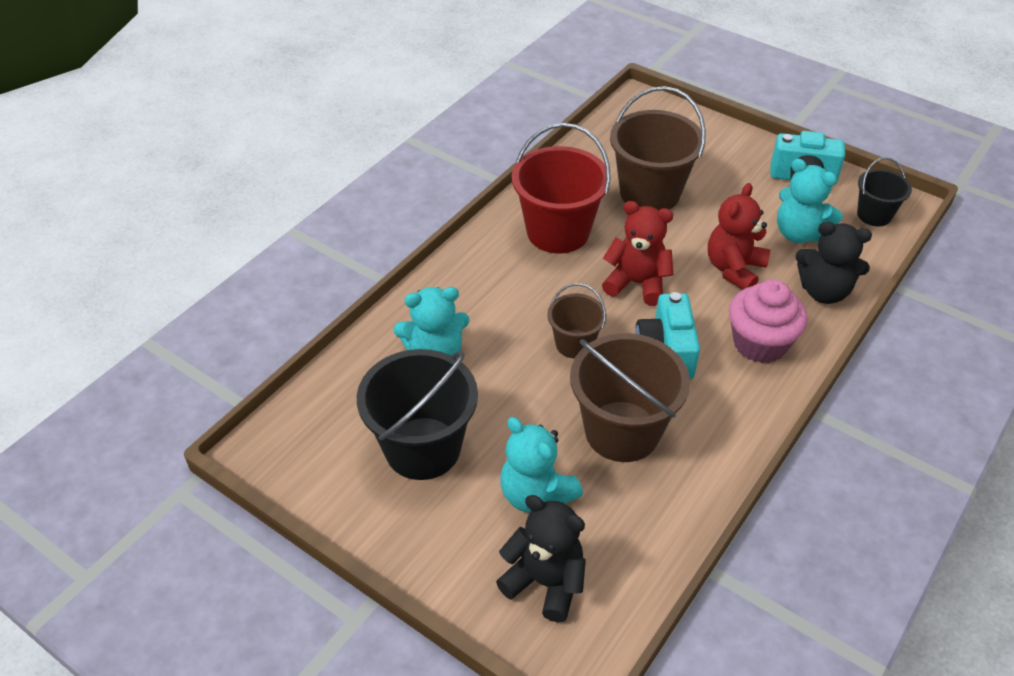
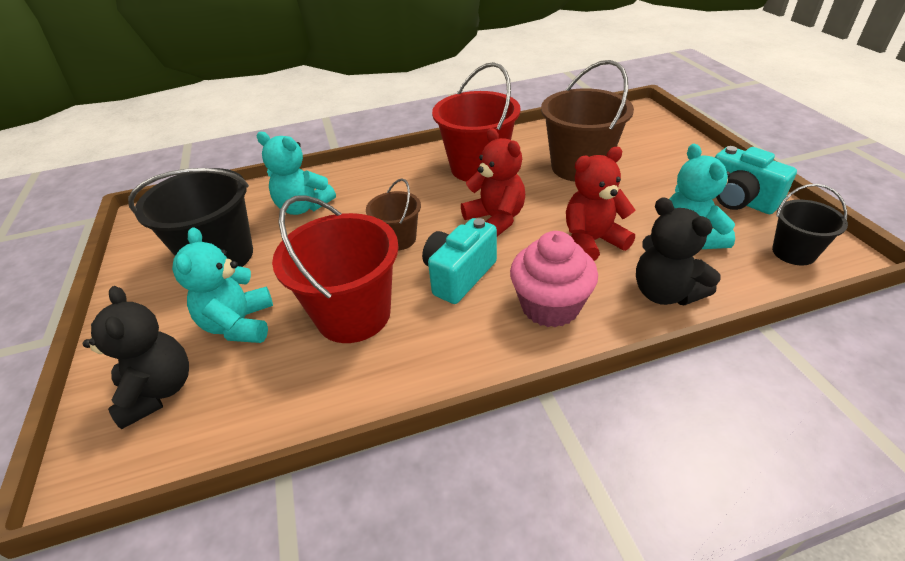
camera: 40 degrees right, 5 degrees down
(622, 431) = (353, 314): brown bucket -> red bucket

